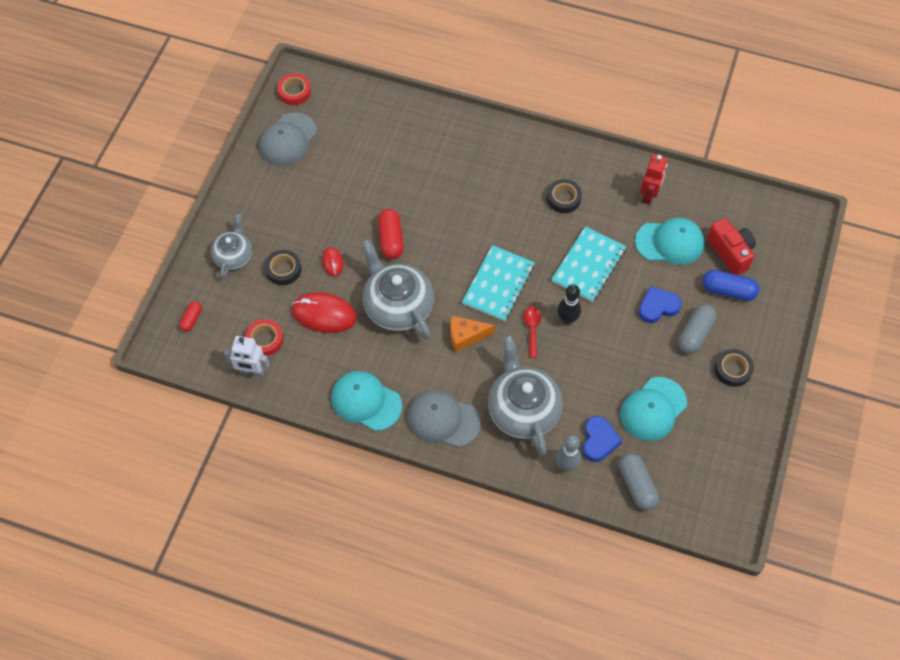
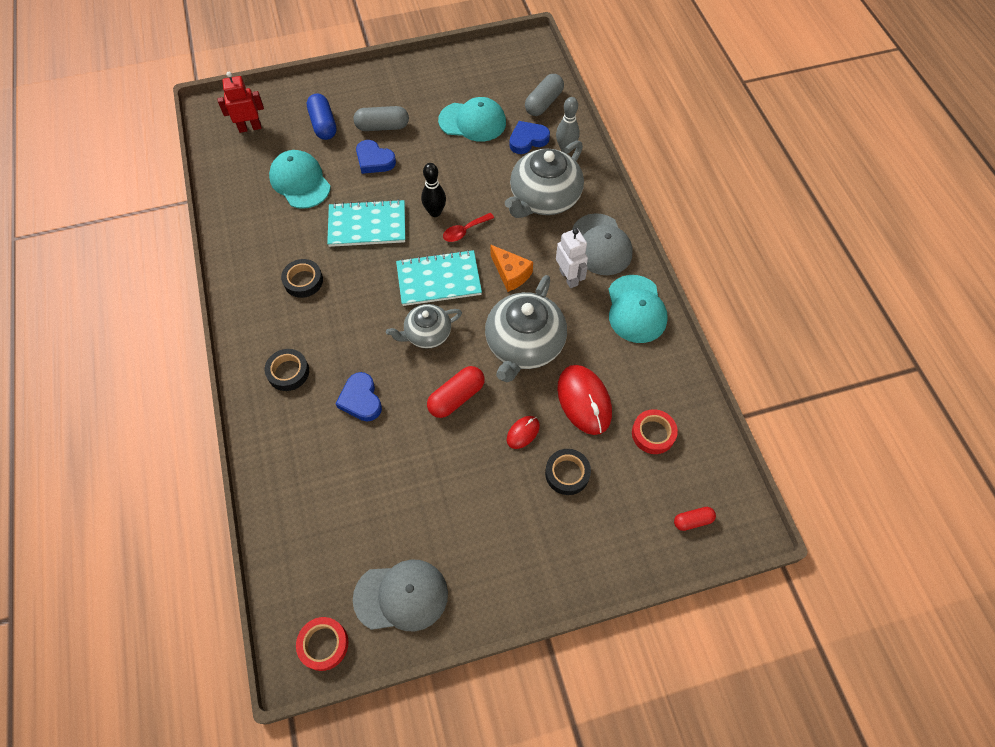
camera: 125 degrees left, 0 degrees up
(234, 256) = (591, 537): grey teapot -> grey teapot (427, 334)
(252, 371) = (692, 421): white robot -> white robot (569, 277)
(435, 184) = (361, 399): none -> blue heart
(649, 195) = (255, 219): red robot -> red robot (250, 127)
(730, 252) = (282, 139): red camera -> none
(732, 369) = (398, 92): black tape -> black tape (288, 372)

